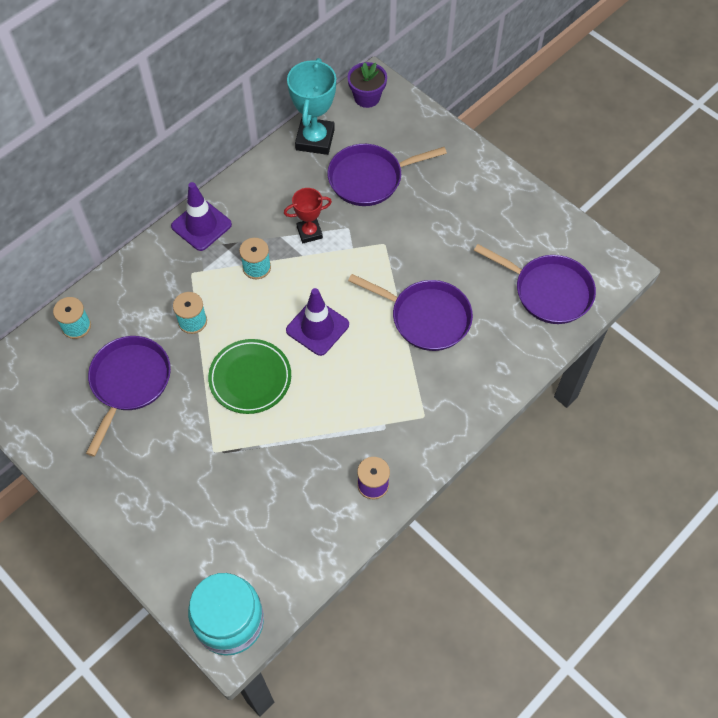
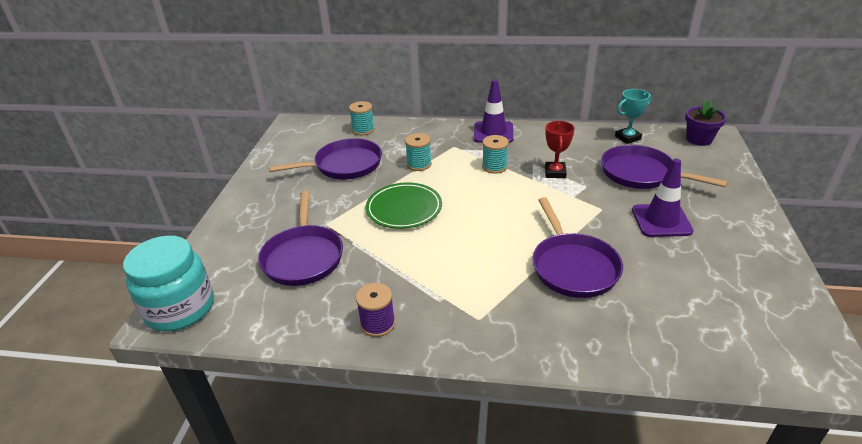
camera: 55 degrees right, 25 degrees down
(309, 232) = (555, 172): red trophy -> red trophy turned 60 degrees clockwise
(315, 139) = (627, 138): turquoise trophy -> turquoise trophy, size x0.60
(317, 327) = (485, 216): purple traffic cone -> purple traffic cone (661, 220)
(548, 291) = (718, 331): purple pan -> purple pan (303, 257)

